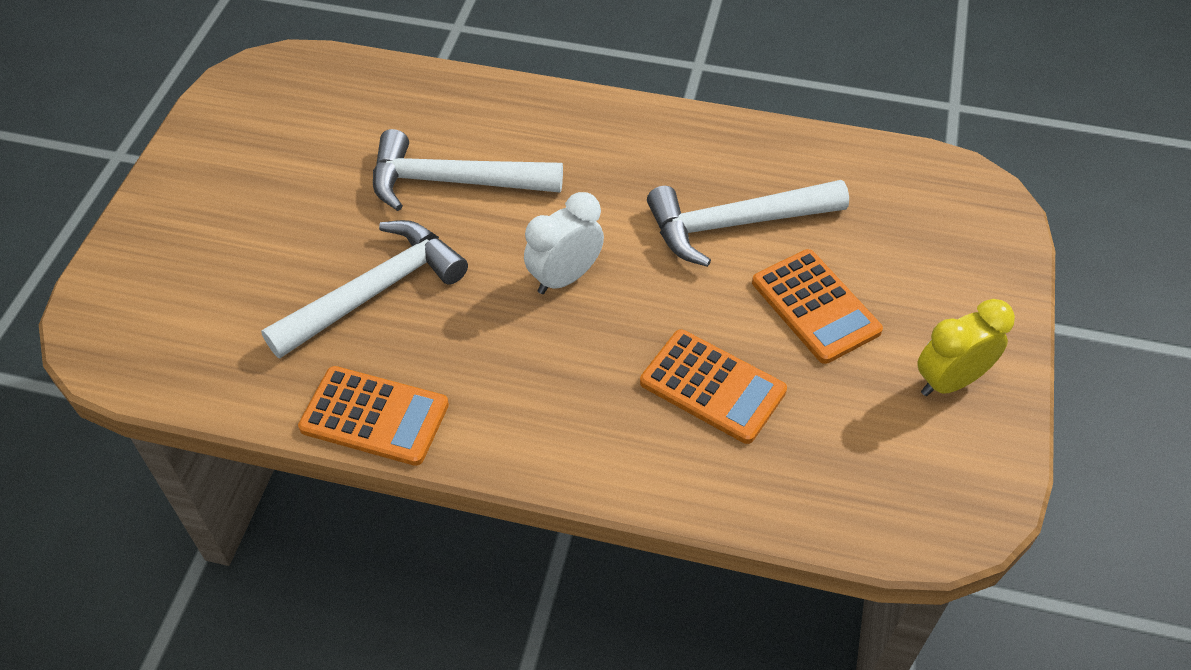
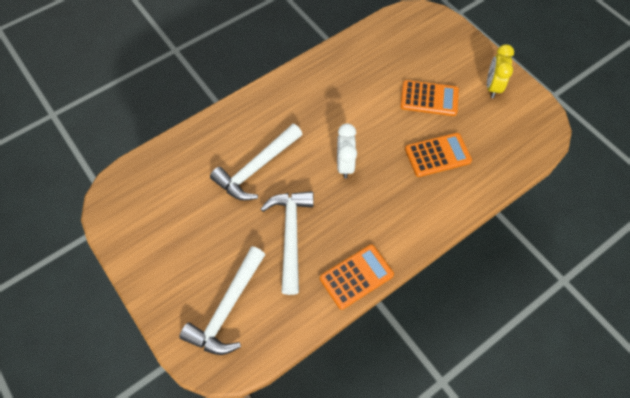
camera: 50 degrees left, 10 degrees up
(735, 224) = (369, 93): white hammer -> white hammer (227, 308)

